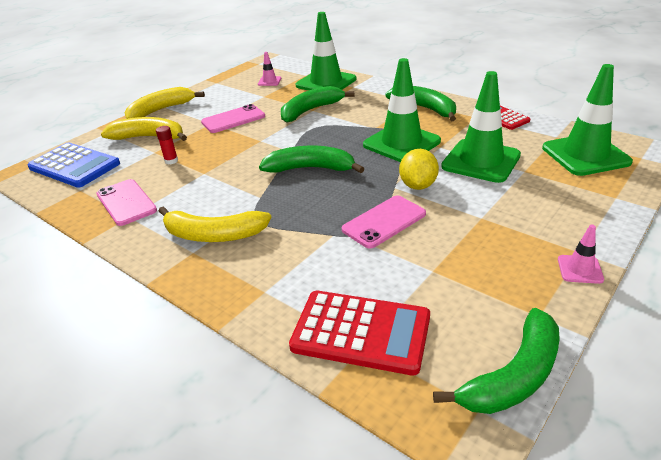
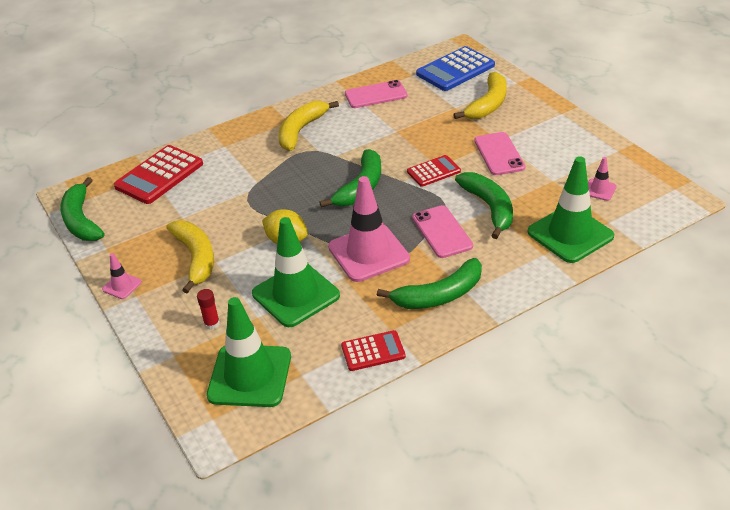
camera: 110 degrees right, 5 degrees up
(161, 110) = (551, 111): yellow banana -> yellow banana (196, 258)
(171, 161) = (430, 115): red glue stick -> red glue stick (212, 324)
(270, 140) = (433, 171): none -> red calculator
(384, 222) = (252, 209): pink phone -> pink phone (442, 232)
(401, 143) = (368, 253): green traffic cone -> pink traffic cone

